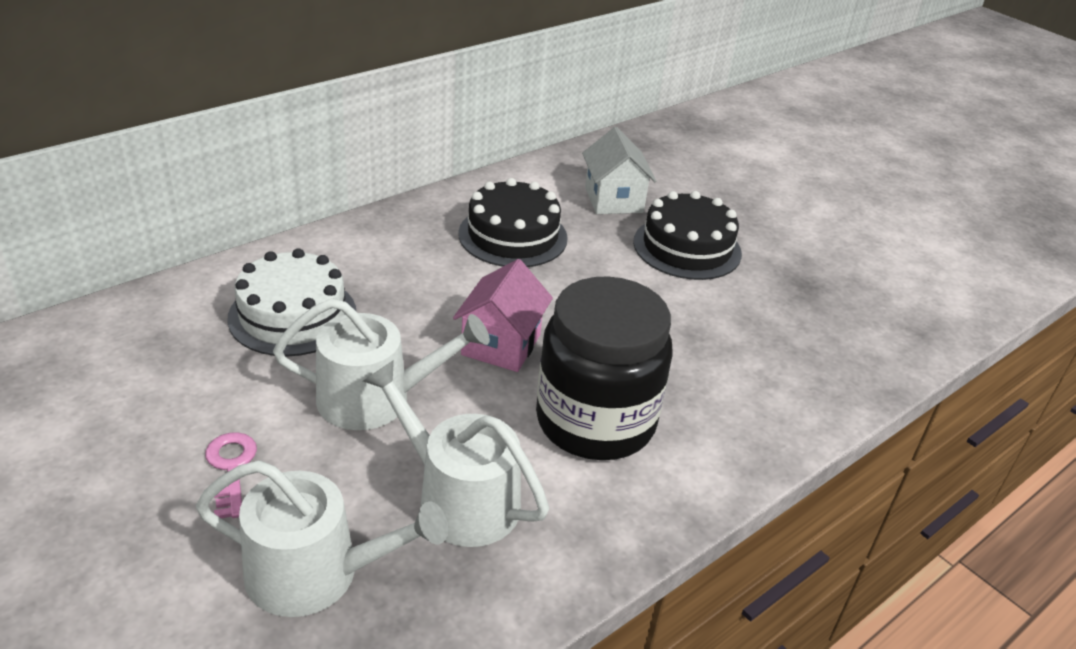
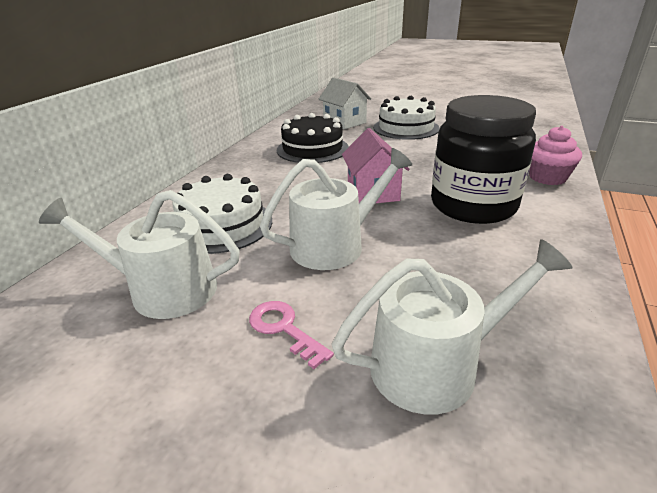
camera: 25 degrees left, 5 degrees down
(459, 498) = (460, 273): white watering can -> white watering can (164, 289)
(687, 247) = (406, 128): black cake -> white cake
(759, 426) = (547, 177): none -> pink cupcake

